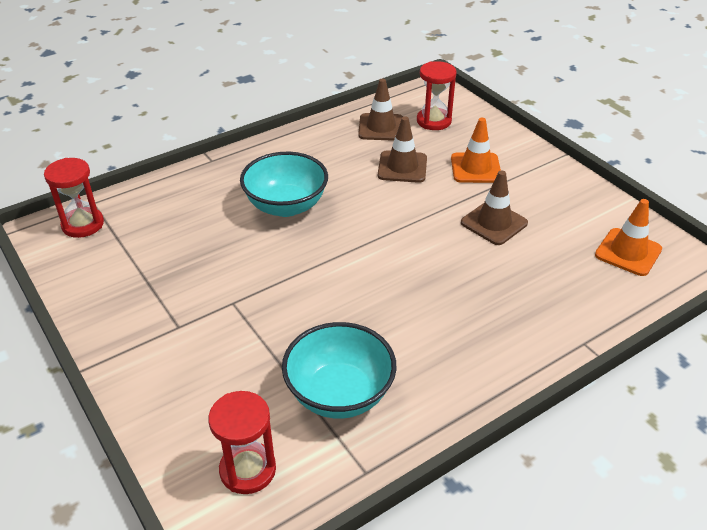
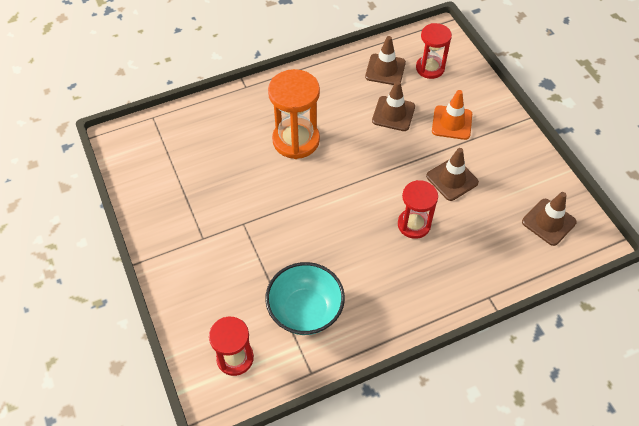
camera: 10 degrees right, 15 degrees up
(83, 224) = (144, 137): red hourglass -> red hourglass (414, 224)
(286, 206) = (296, 140): turquoise bowl -> orange hourglass
(628, 252) = (548, 222): orange traffic cone -> brown traffic cone

